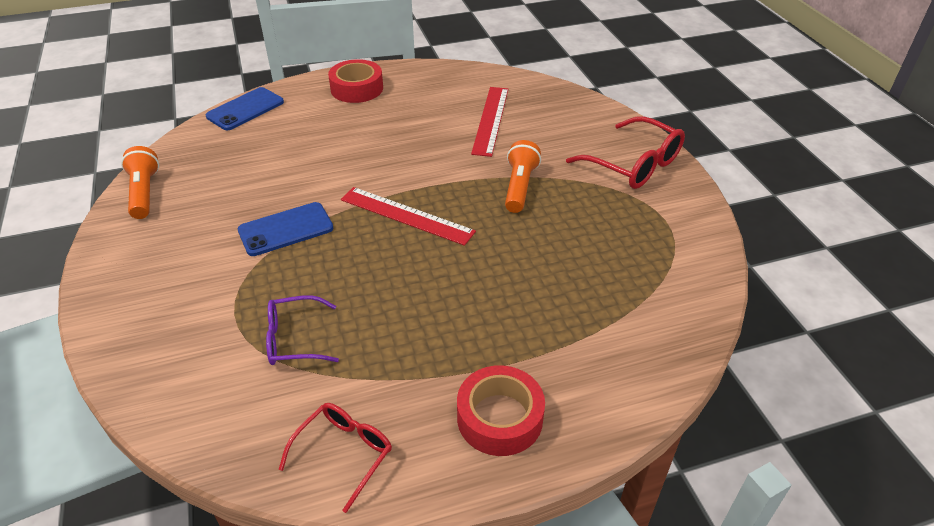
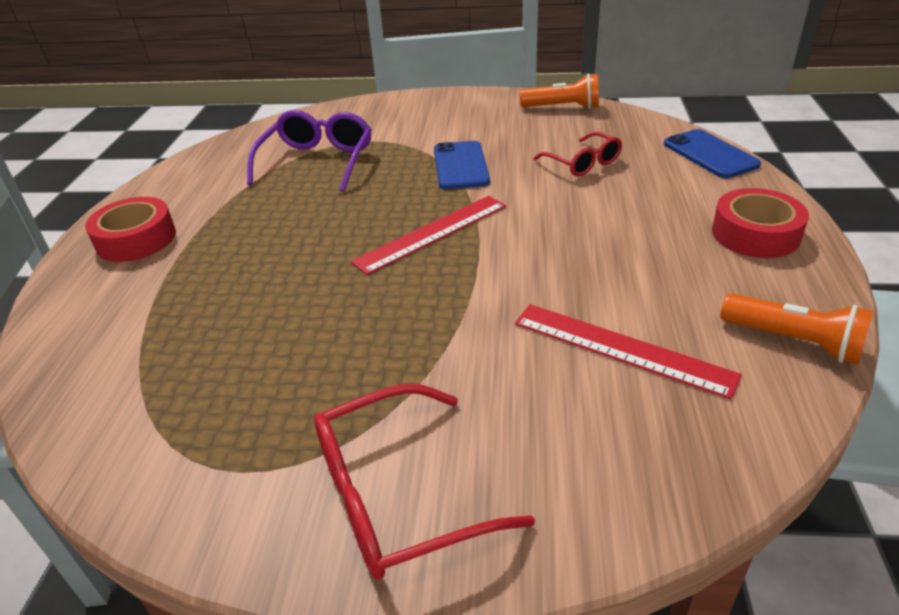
camera: 115 degrees right, 5 degrees down
(294, 339) = (317, 161): purple glasses -> purple glasses, size x1.57
(344, 453) = (194, 172): red glasses -> red glasses (583, 163)
(519, 187) = (426, 333): orange flashlight -> orange flashlight (794, 341)

